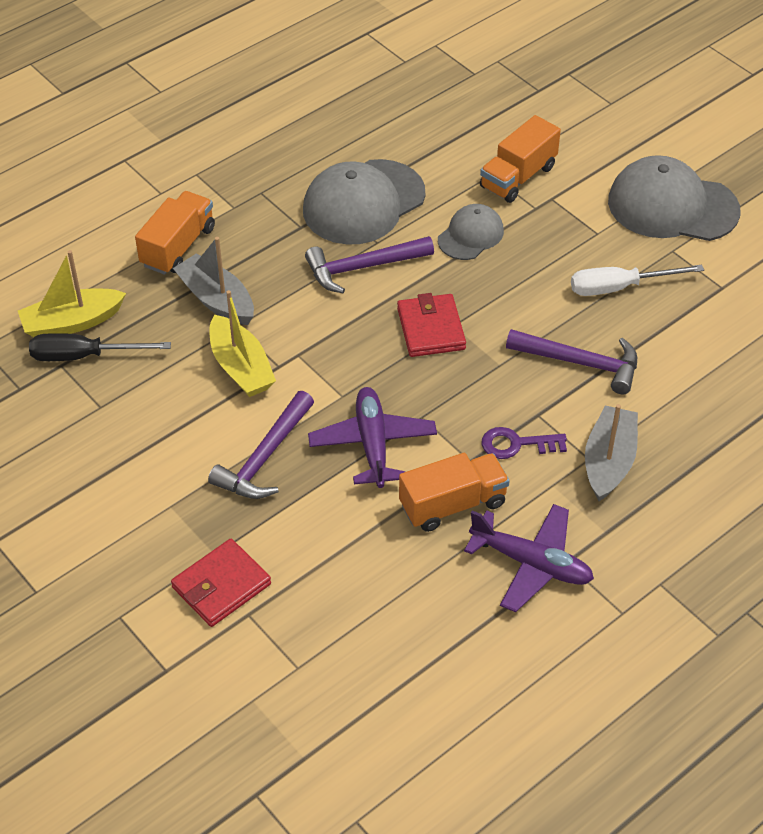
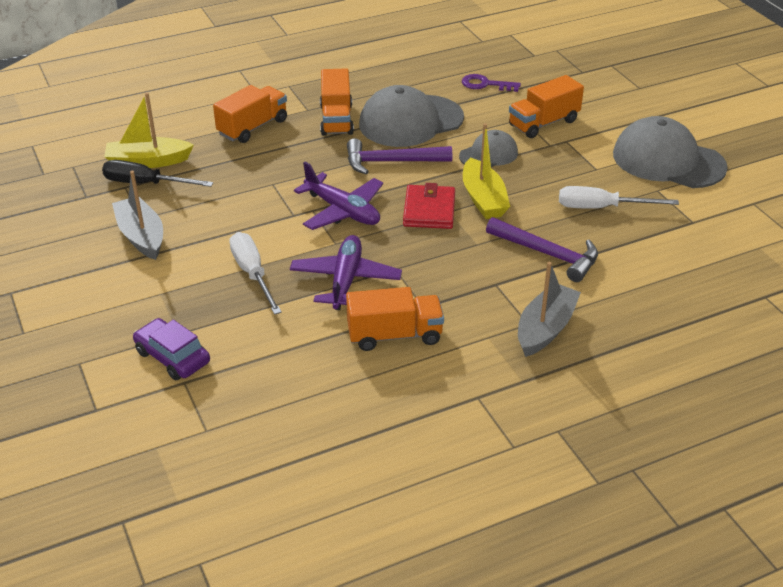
camera: 15 degrees right, 10 degrees down
(216, 300) = (266, 164): grey boat -> grey boat (141, 236)
(221, 586) = (172, 357): red wallet -> purple car
(241, 367) = (263, 211): yellow boat -> yellow boat (483, 199)
(265, 457) = (252, 274): purple hammer -> white screwdriver
(274, 216) = (336, 119): none -> orange truck
(517, 444) = (468, 302): purple key -> purple key (486, 84)
(531, 564) = (445, 392): purple plane -> purple plane (342, 211)

